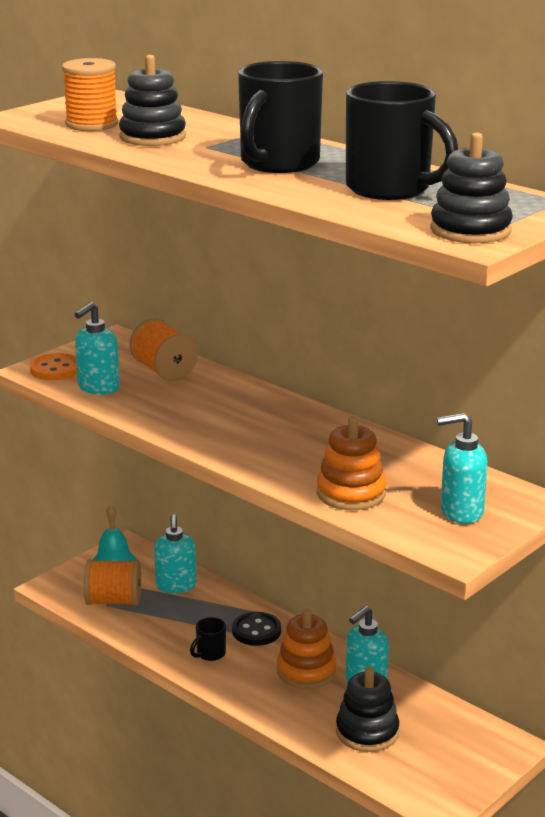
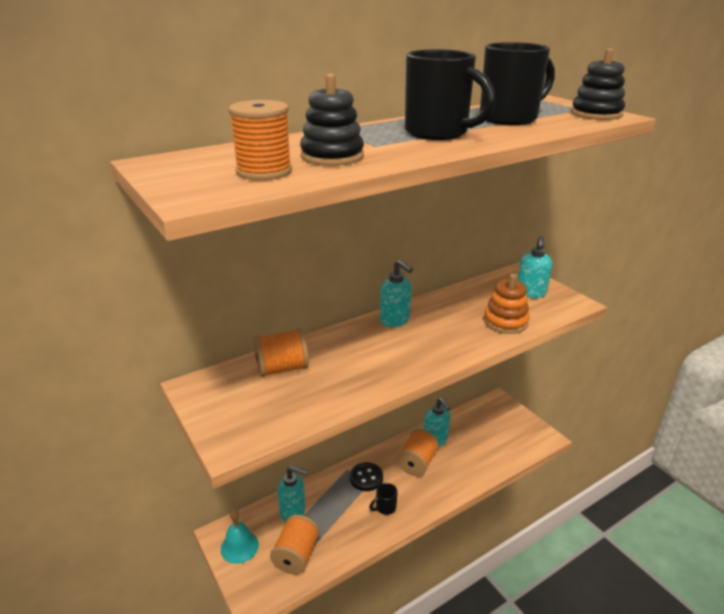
camera: 75 degrees left, 5 degrees up
(55, 369) = (238, 430): orange button -> none
(98, 388) = (295, 408): turquoise soap dispenser -> turquoise soap dispenser (395, 320)
(210, 654) = (385, 507): black mug -> black mug turned 90 degrees clockwise
(306, 671) = (417, 463): orange stacking toy -> orange spool
(367, 732) = (481, 450): black stacking toy -> none

